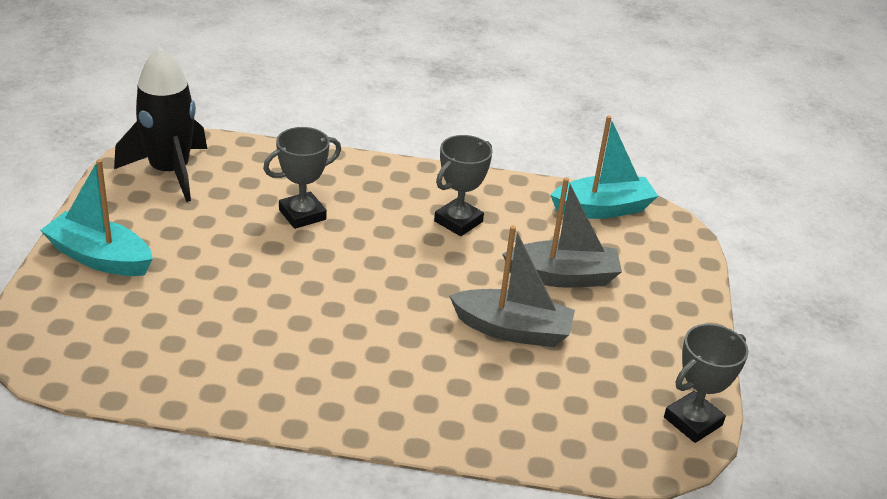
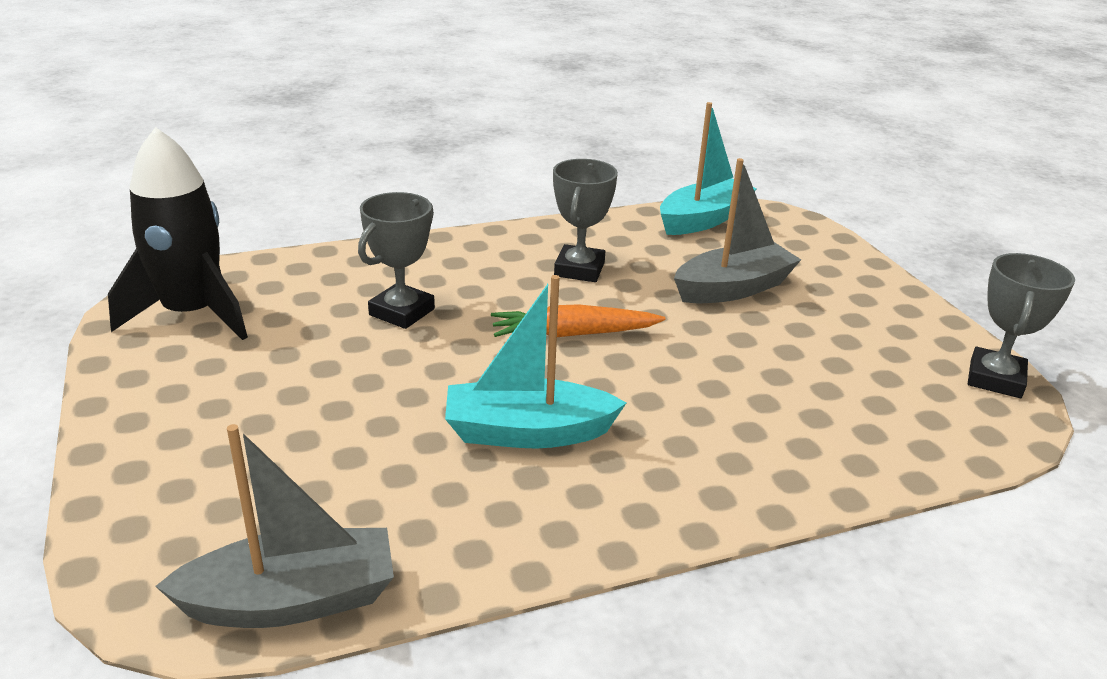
camera: 25 degrees left, 5 degrees down
(100, 258) = (172, 440): turquoise boat -> turquoise boat (528, 432)
(404, 272) = (573, 334): none -> orange carrot
(512, 330) = (741, 354): grey boat -> grey boat (292, 600)

